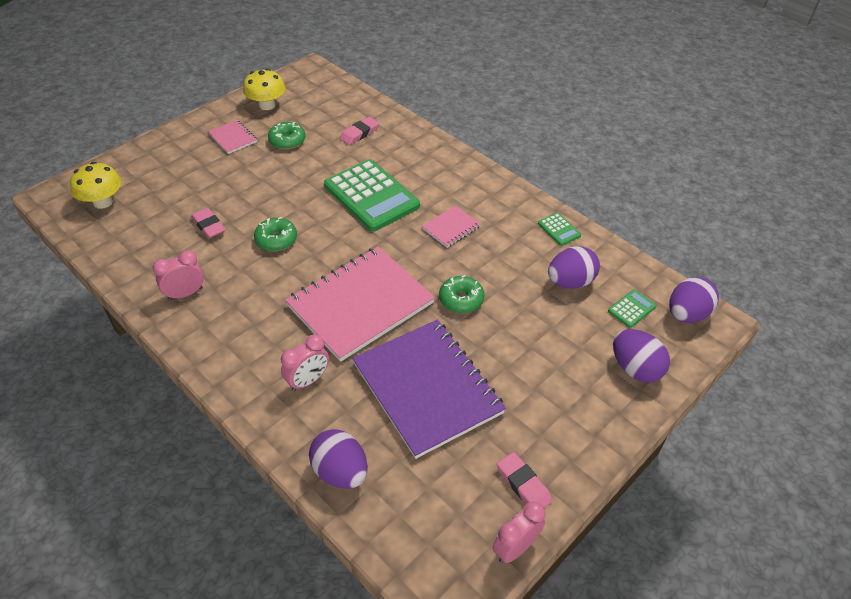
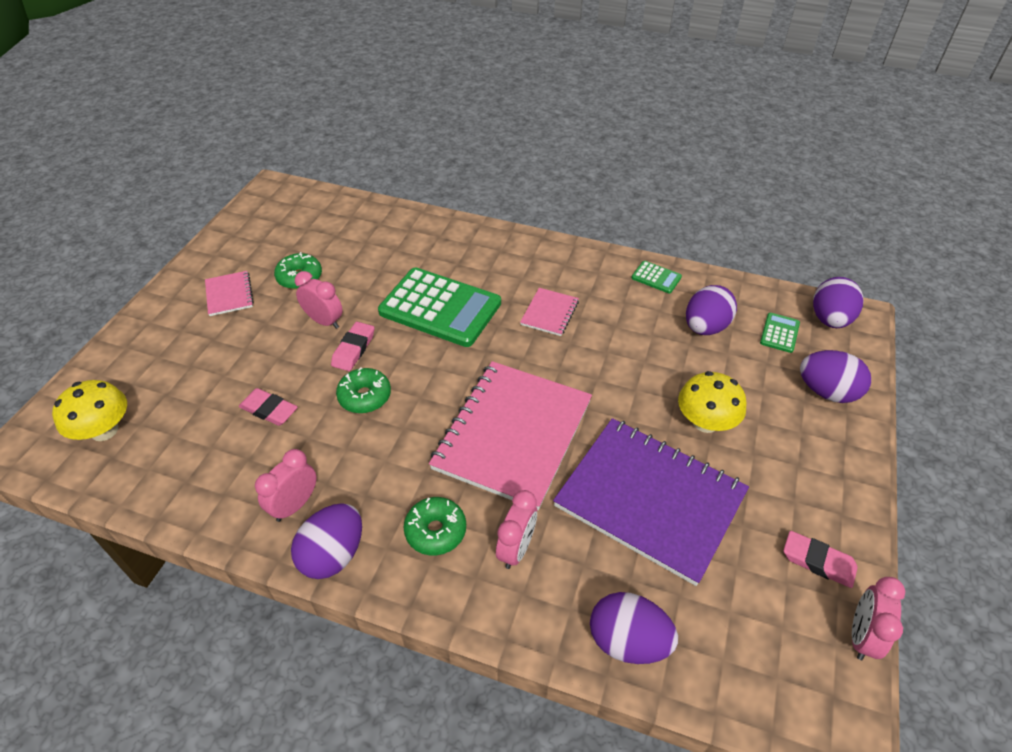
camera: 25 degrees left, 0 degrees up
(189, 334) = (333, 554): none -> purple egg
(233, 138) = (229, 294): pink notebook -> pink notebook turned 45 degrees clockwise
(267, 105) = (247, 244): yellow mushroom -> yellow mushroom (705, 422)
(284, 178) = (324, 321): none -> pink clock
(359, 133) = (378, 243): pink eraser -> pink eraser (354, 349)
(461, 300) = (614, 387): green donut -> green donut (435, 531)

